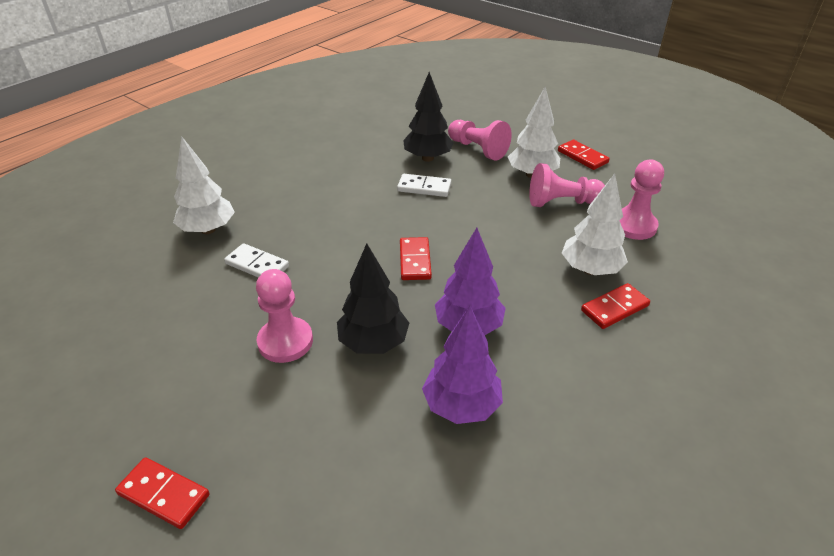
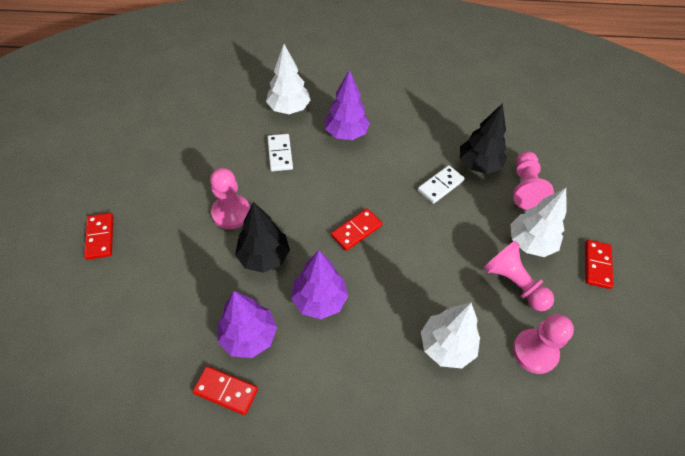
camera: 50 degrees right, 15 degrees up
(294, 209) = (346, 133): none -> purple tree
(424, 188) = (440, 185): white domino -> white domino turned 75 degrees clockwise
(614, 308) = (416, 384): red domino -> red domino (226, 391)

